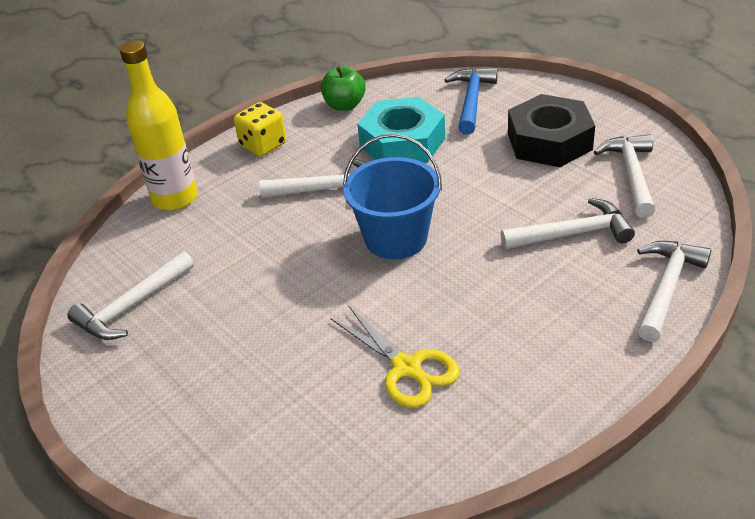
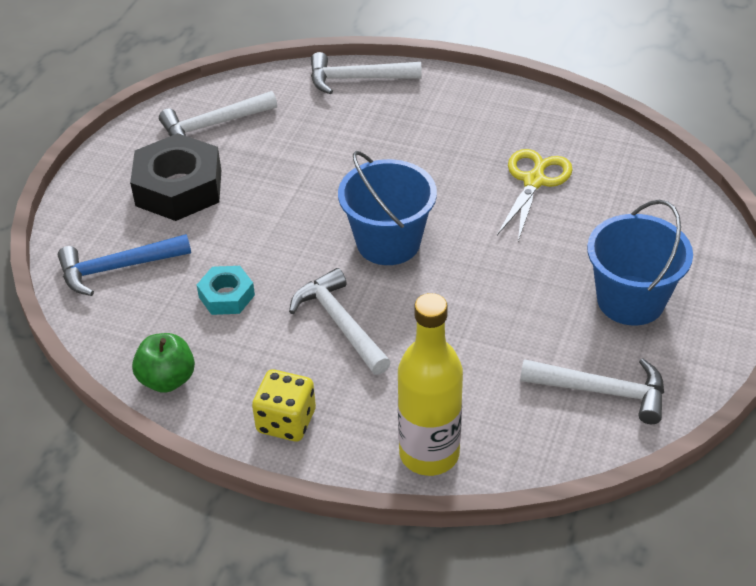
camera: 120 degrees left, 5 degrees up
(199, 369) = (630, 300): none -> blue bucket
(402, 142) = (226, 296): turquoise nut -> turquoise nut, size x0.54
(572, 234) = (318, 139): white hammer -> none

